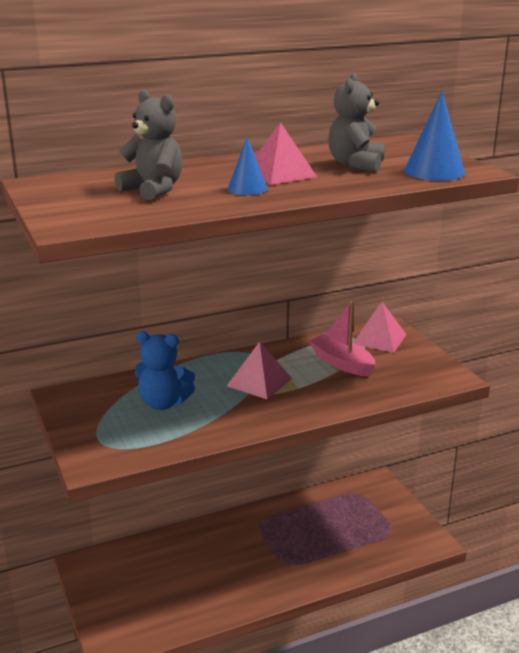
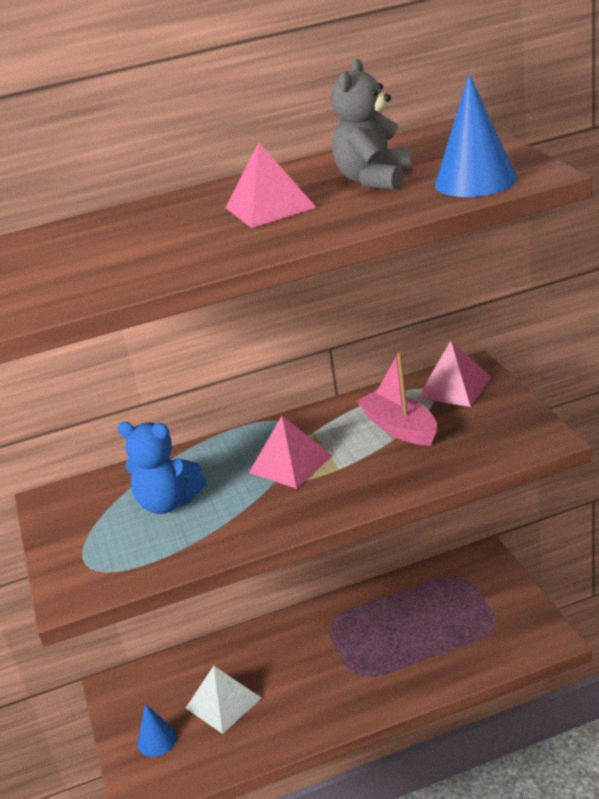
camera: 10 degrees right, 5 degrees up
(153, 190) = (102, 253): grey teddy bear -> none
(177, 579) = (223, 703): none -> white pyramid
(247, 189) = (219, 238): blue cone -> blue cone (157, 740)

